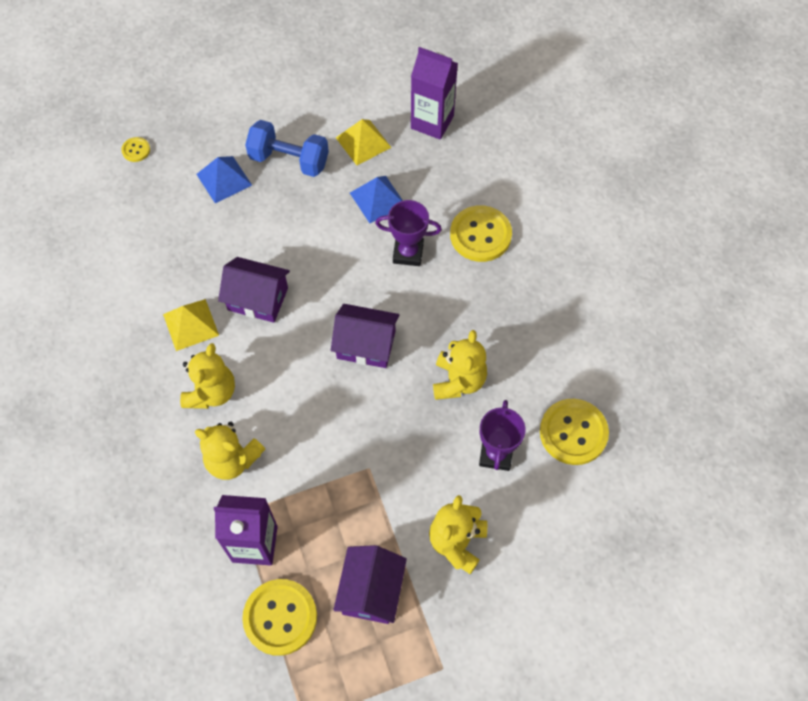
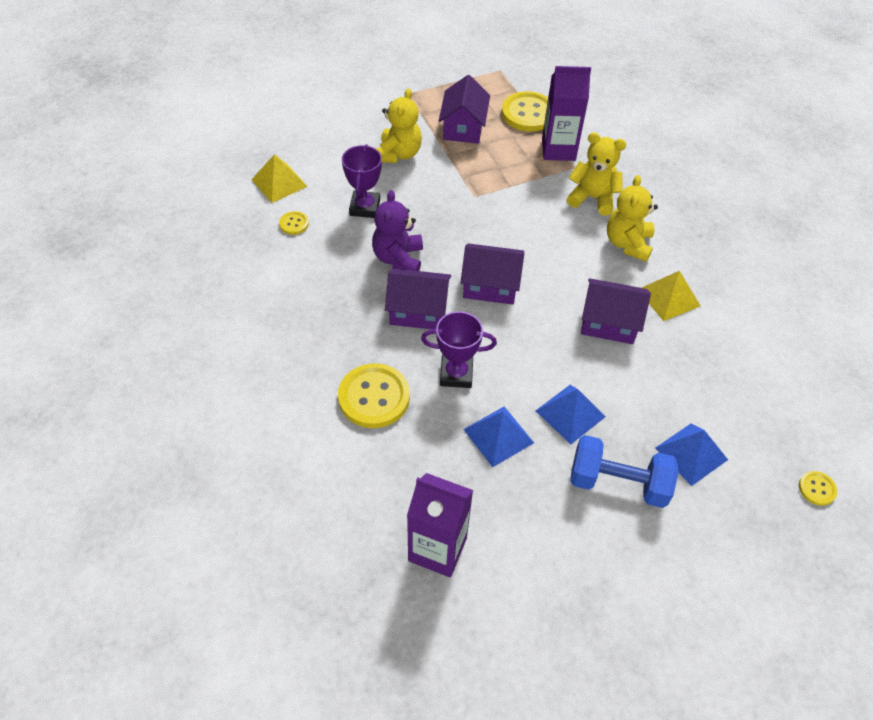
camera: 175 degrees right, 10 degrees down
(314, 215) = (570, 413): none -> blue pyramid
(363, 142) = (527, 513): yellow pyramid -> yellow pyramid (279, 183)
(439, 318) = (418, 311): none -> purple house
(458, 381) = (398, 259): yellow teddy bear -> purple teddy bear
(573, 432) = (294, 224): yellow button -> yellow button, size x0.48

